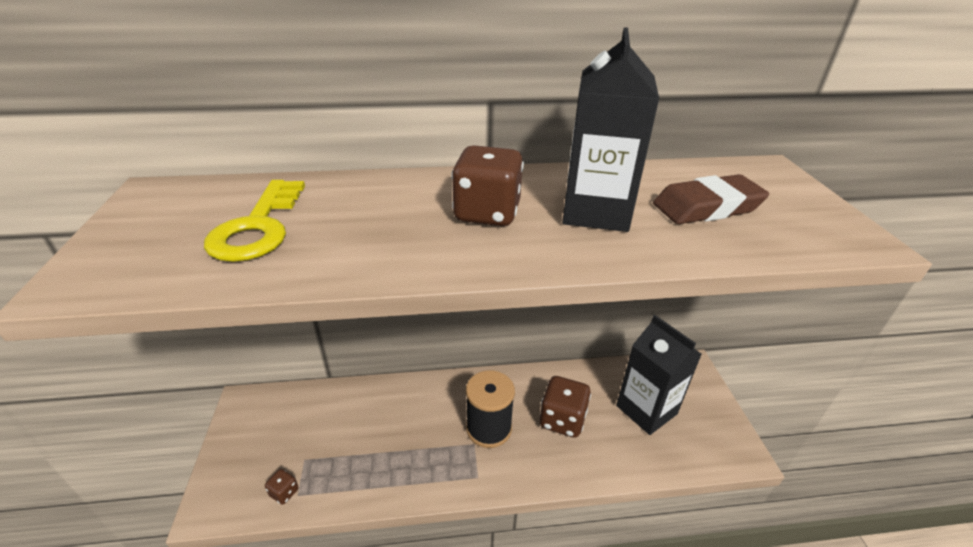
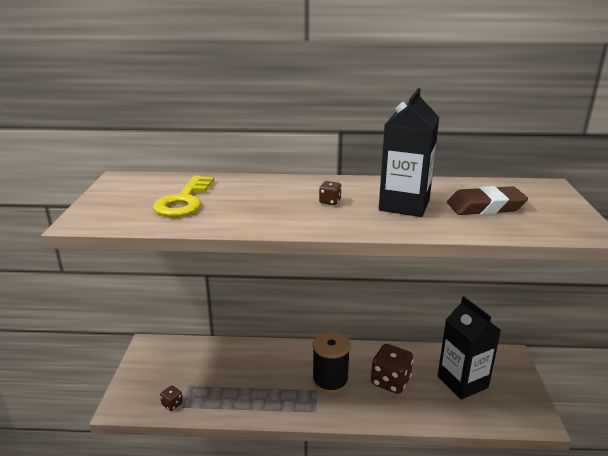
camera: 10 degrees right, 10 degrees down
(487, 213) = (330, 202): brown dice -> brown dice, size x0.47

